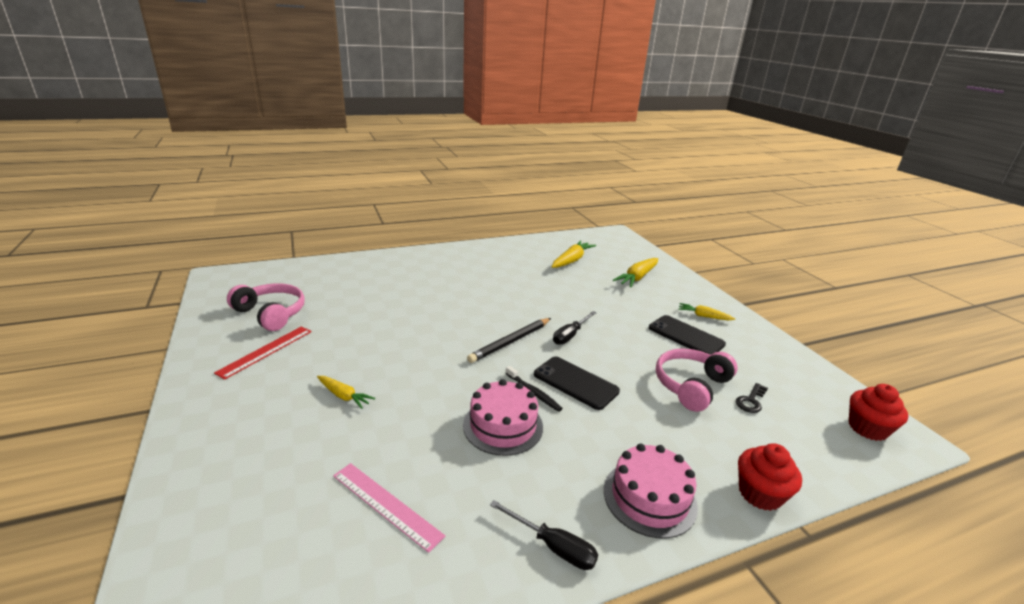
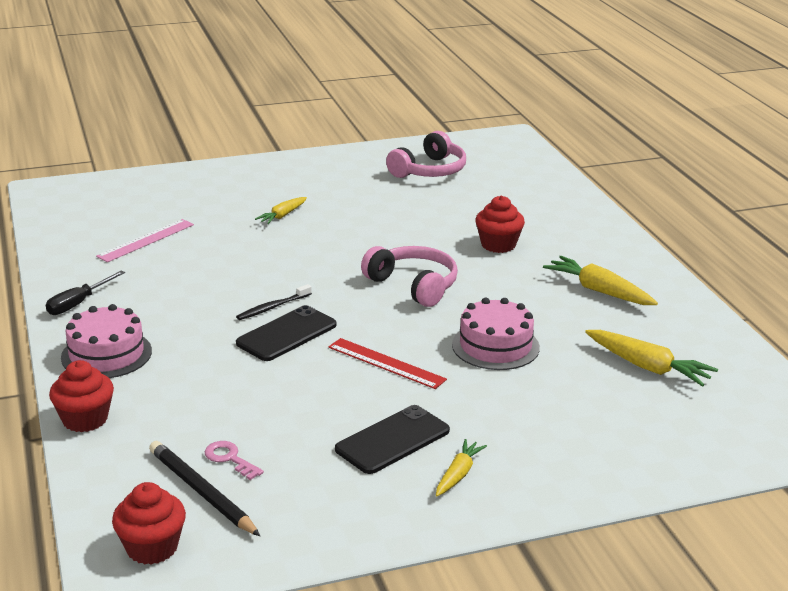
camera: 95 degrees right, 0 degrees up
(266, 351) = (358, 177): red ruler -> red ruler (386, 363)
(423, 291) = (498, 245): none -> red cupcake
(503, 425) = (223, 288): pink cake -> pink cake (495, 346)
(510, 342) = (375, 298): black pencil -> black pencil (201, 492)
(570, 335) = (392, 341): black screwdriver -> none
(637, 277) = (596, 429): yellow carrot -> yellow carrot (599, 291)
(691, 385) = (269, 416): pink headphones -> pink headphones (414, 285)
(751, 401) = (230, 459): black key -> pink key

